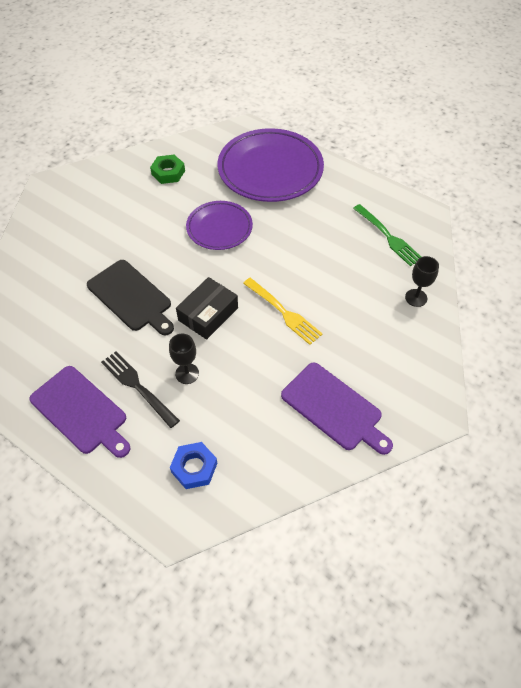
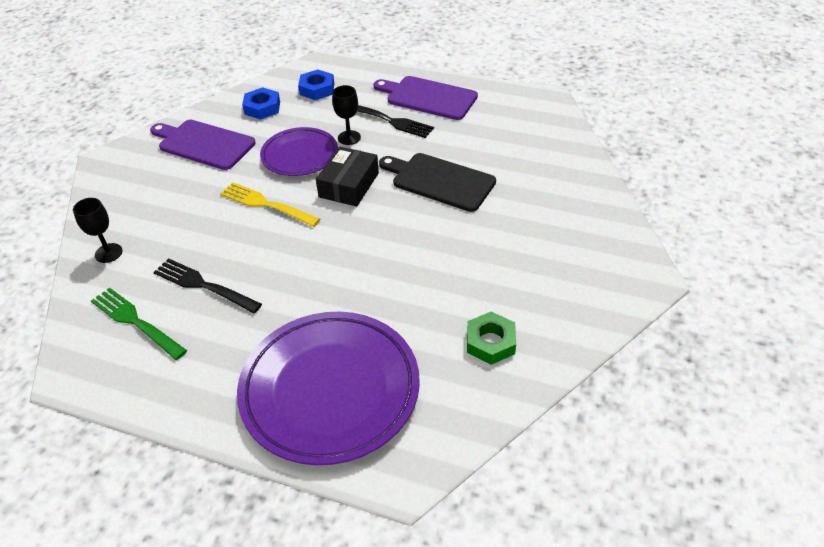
camera: 165 degrees right, 10 degrees down
(219, 228) = (374, 277): purple plate -> purple plate (300, 155)
(264, 451) = (262, 108): none -> blue nut
(340, 251) = (204, 285): none -> black fork

